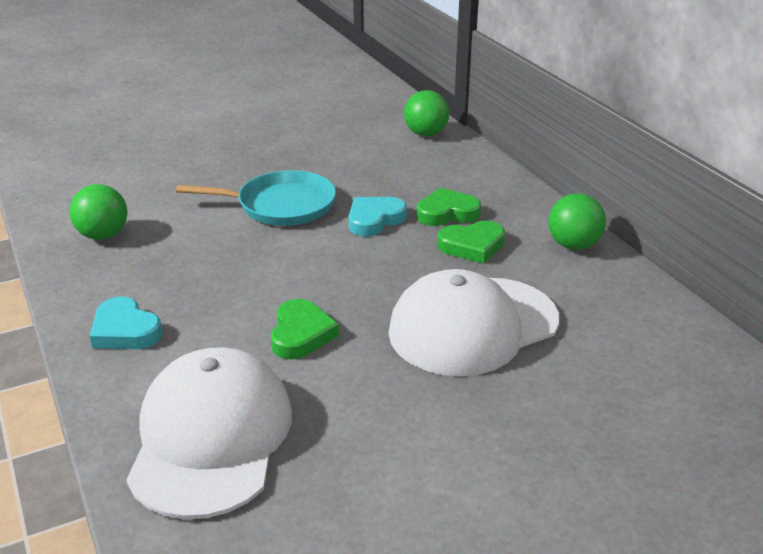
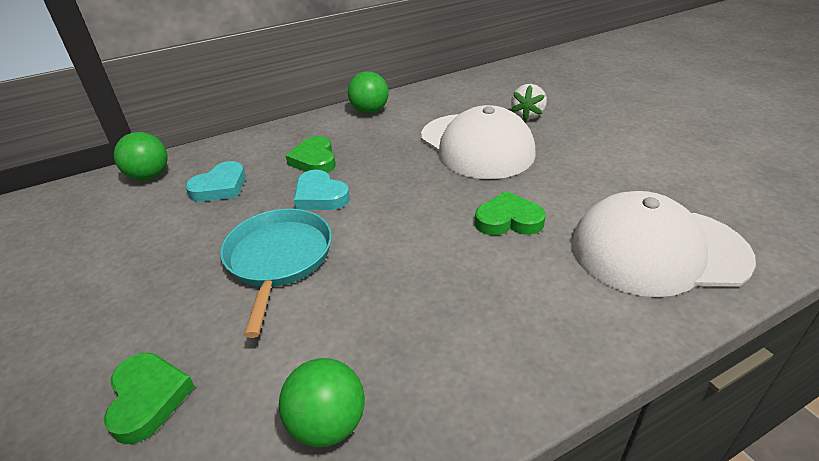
camera: 90 degrees left, 5 degrees up
(125, 330) = (538, 342): turquoise heart -> turquoise heart (220, 187)
(472, 246) = (369, 148): green heart -> green heart (148, 399)
(570, 385) = (527, 115): none -> white strawberry

